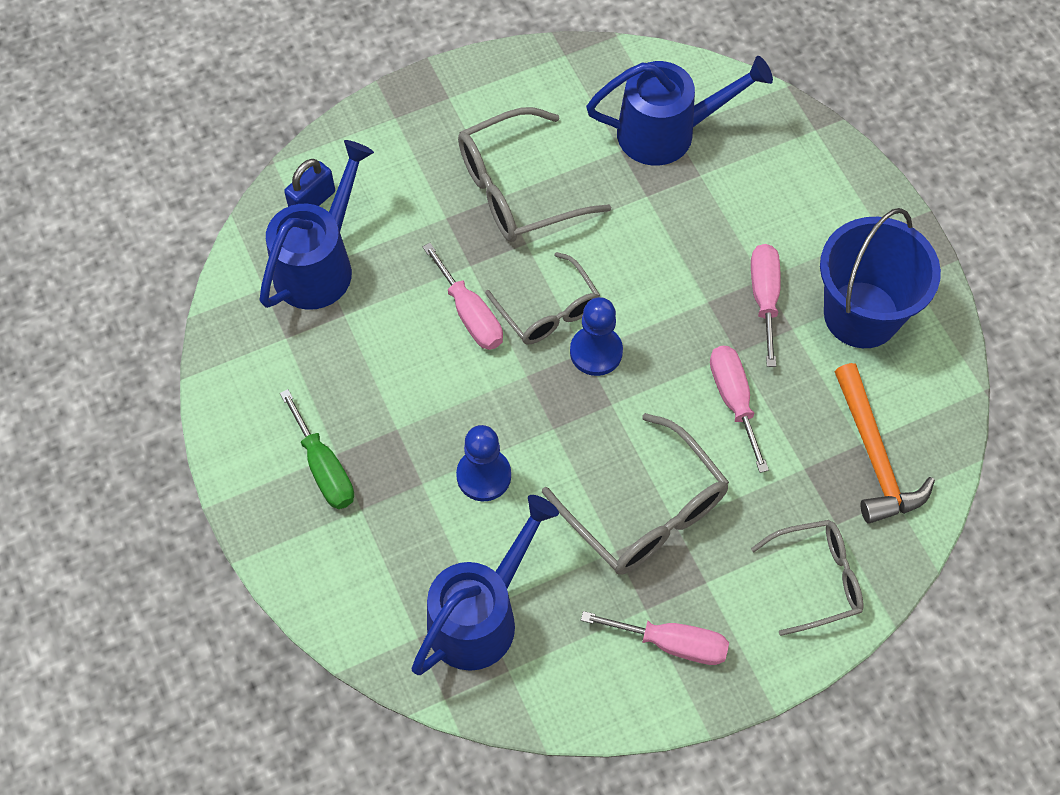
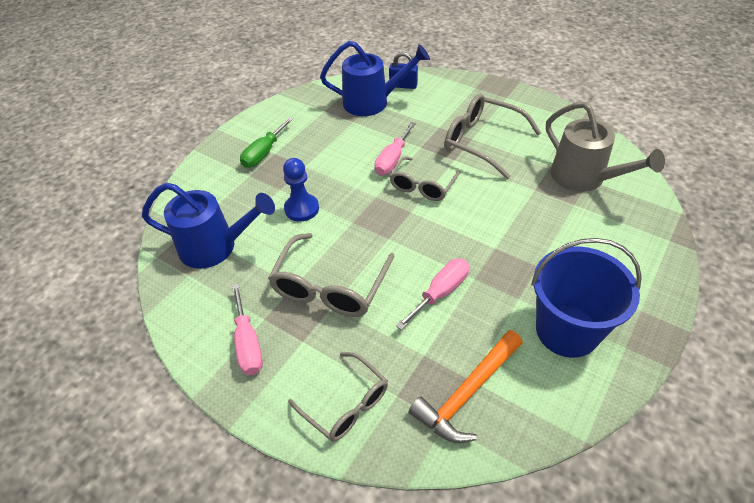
camera: 60 degrees right, 15 degrees down
(596, 352) = (415, 216): blue pawn -> none
(668, 132) = (584, 178): blue watering can -> grey watering can
(764, 298) = (525, 273): pink screwdriver -> none

